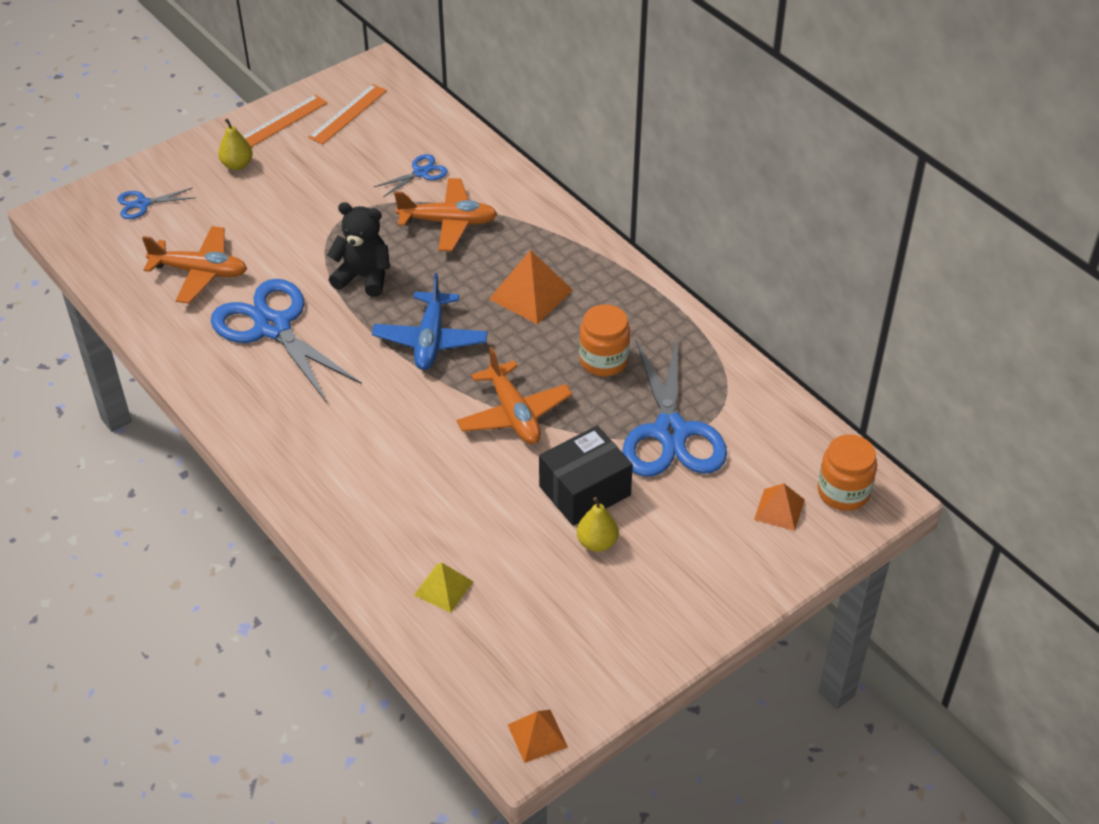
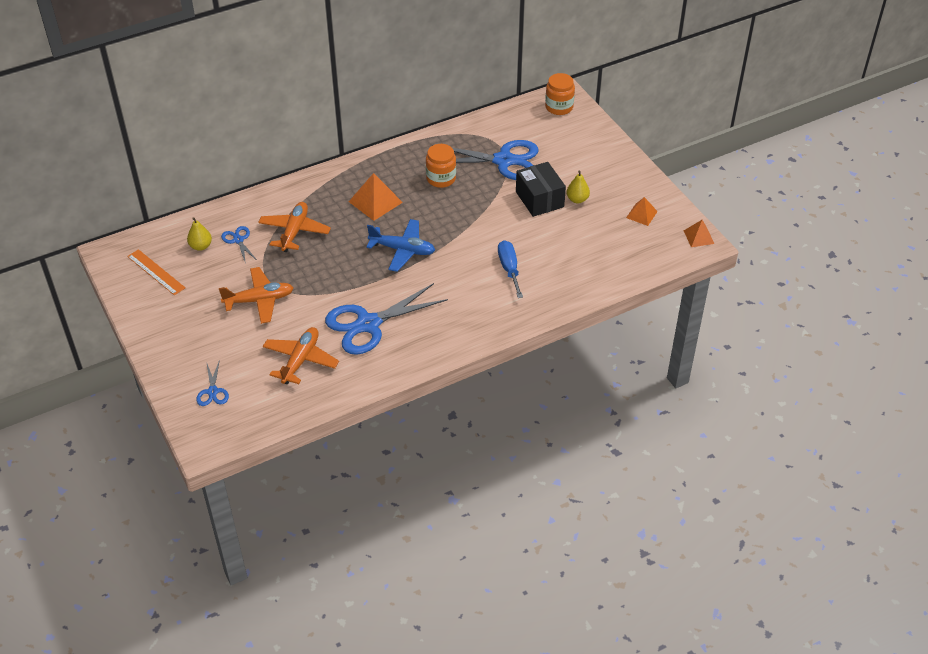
camera: 80 degrees left, 0 degrees up
(237, 165) = (189, 336): yellow pear -> yellow pear (201, 246)
(282, 122) = (149, 309): orange ruler -> none
(363, 277) = (334, 276): black teddy bear -> none
(409, 470) = (509, 269): none -> blue screwdriver
(443, 588) = (599, 262): yellow pyramid -> none
(513, 414) = (474, 220): orange plane -> orange plane (259, 300)
(779, 509) = (566, 131): orange pyramid -> orange pyramid (641, 214)

